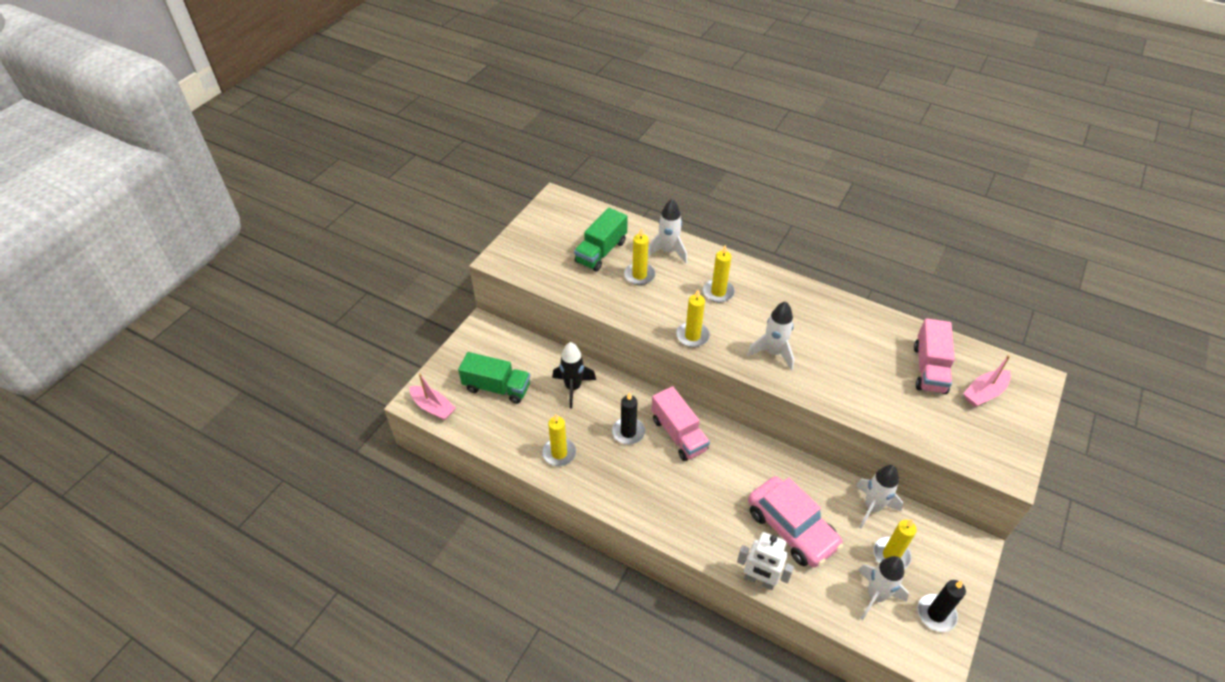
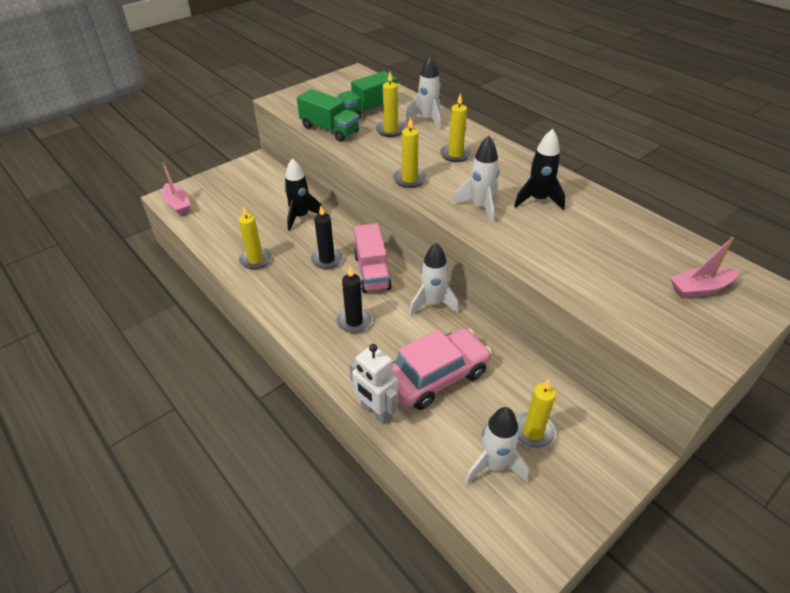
camera: 20 degrees right, 5 degrees down
(497, 387) = (238, 203): green truck -> green truck (329, 129)
(791, 528) = (436, 376): pink car -> pink car turned 105 degrees counterclockwise
(818, 330) = (538, 200): none -> black rocket
(872, 507) = (534, 382): white rocket -> white rocket (432, 303)
(929, 369) = (644, 254): pink truck -> none
(936, 614) = (557, 506): black candle -> black candle (354, 321)

